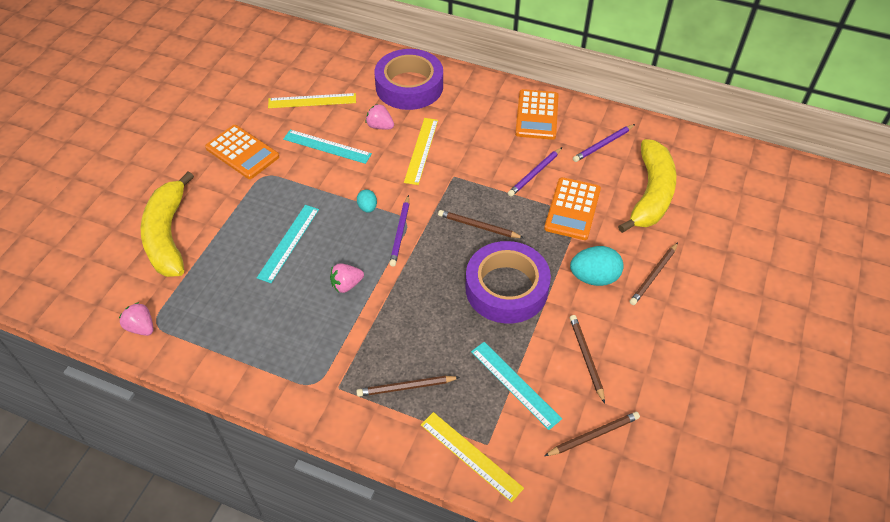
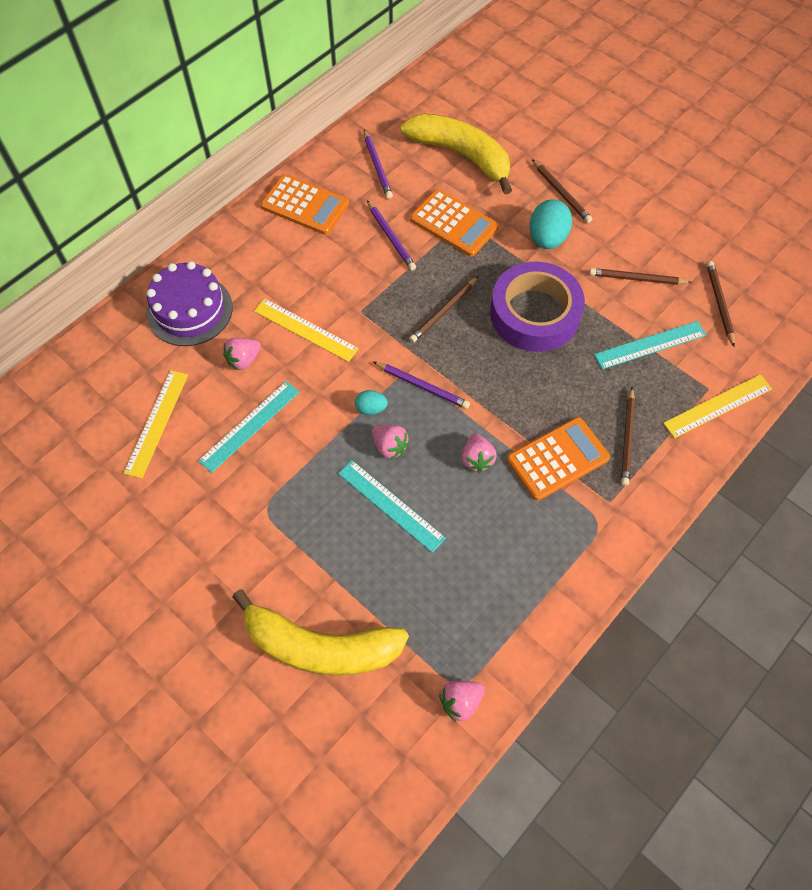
camera: 70 degrees left, 10 degrees up
(242, 152) = (211, 527): orange calculator -> orange calculator (557, 459)
(338, 228) = (390, 446): none -> pink strawberry
(409, 86) = (189, 310): purple tape -> purple cake

